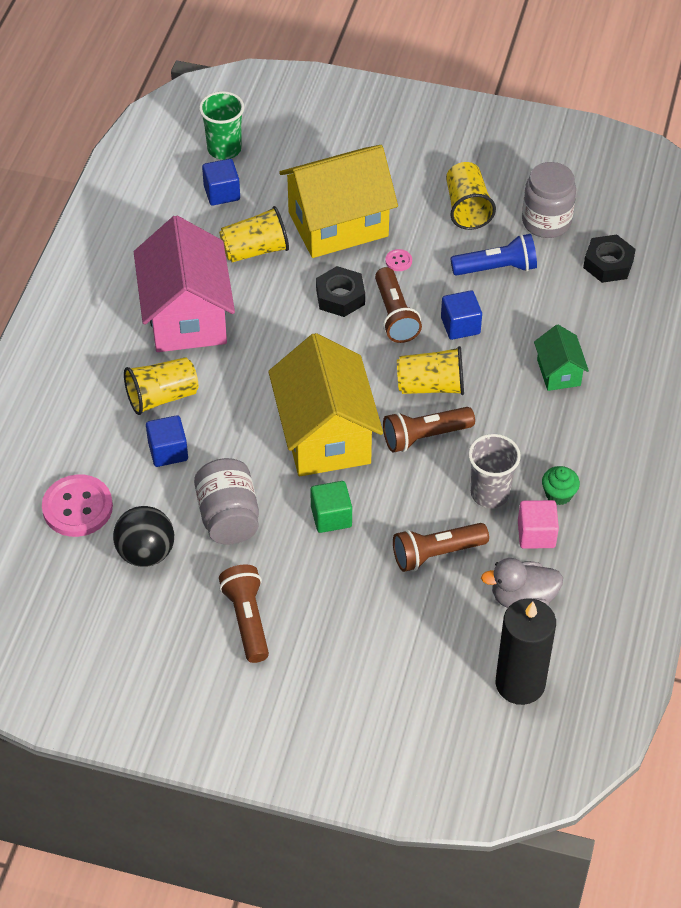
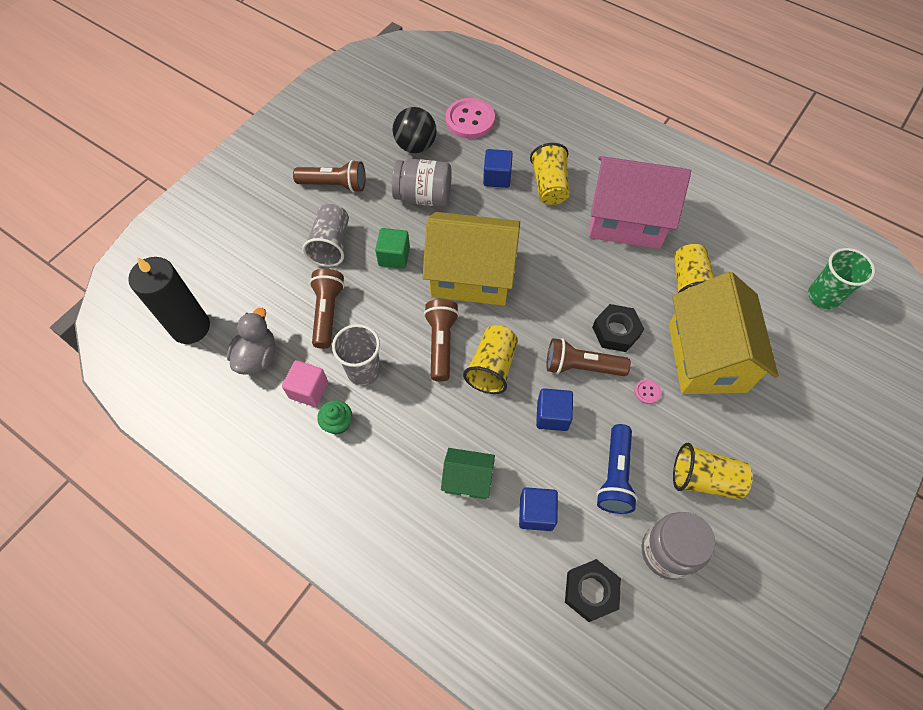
camera: 110 degrees right, 10 degrees up
(222, 193) = (765, 280): blue cube -> blue cube (536, 513)
(342, 587) = (331, 245): none -> grey cup

